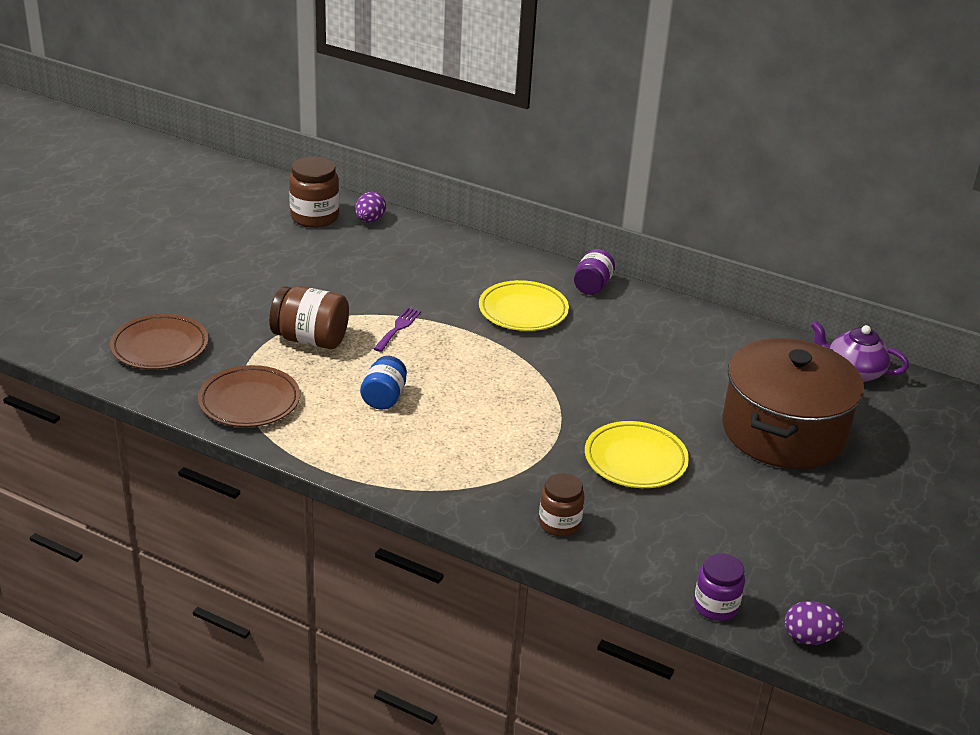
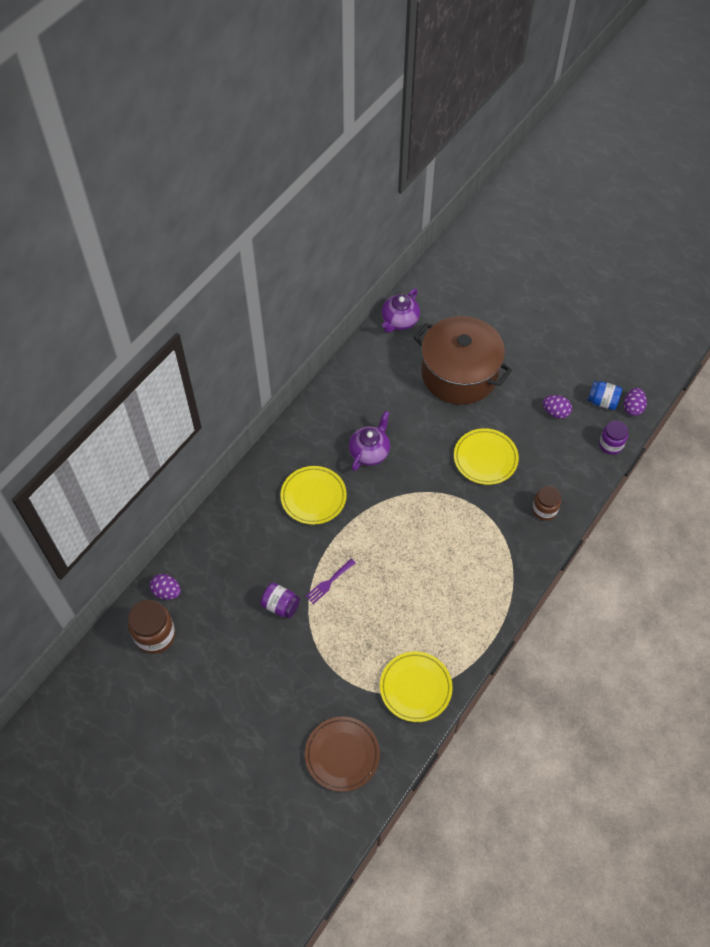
camera: 80 degrees left, 25 degrees up
(249, 402) = (415, 688): brown plate -> yellow plate
(310, 339) = (339, 644): brown jar -> none
(384, 397) = (414, 598): blue jar -> blue jar (602, 401)
(398, 328) = (329, 582): purple fork -> purple fork turned 75 degrees counterclockwise
(592, 286) = (285, 447): purple jar -> purple jar (281, 606)
(609, 353) = (369, 452): none -> purple teapot
(755, 537) = (555, 412): none -> purple egg

